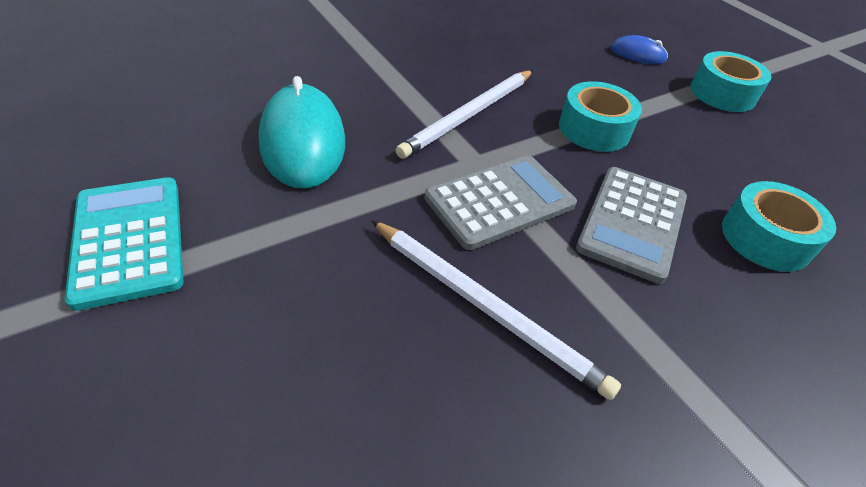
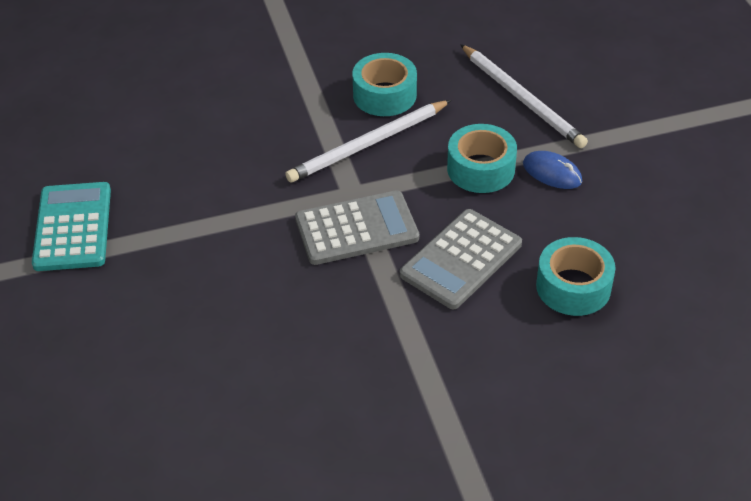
camera: 20 degrees right, 0 degrees up
(303, 141) = (213, 158): turquoise mouse -> none
(485, 307) = (307, 306): white pencil -> white pencil (522, 99)
(637, 54) = (584, 84): blue mouse -> blue mouse (552, 173)
(722, 93) = (647, 140): turquoise tape -> turquoise tape (384, 95)

